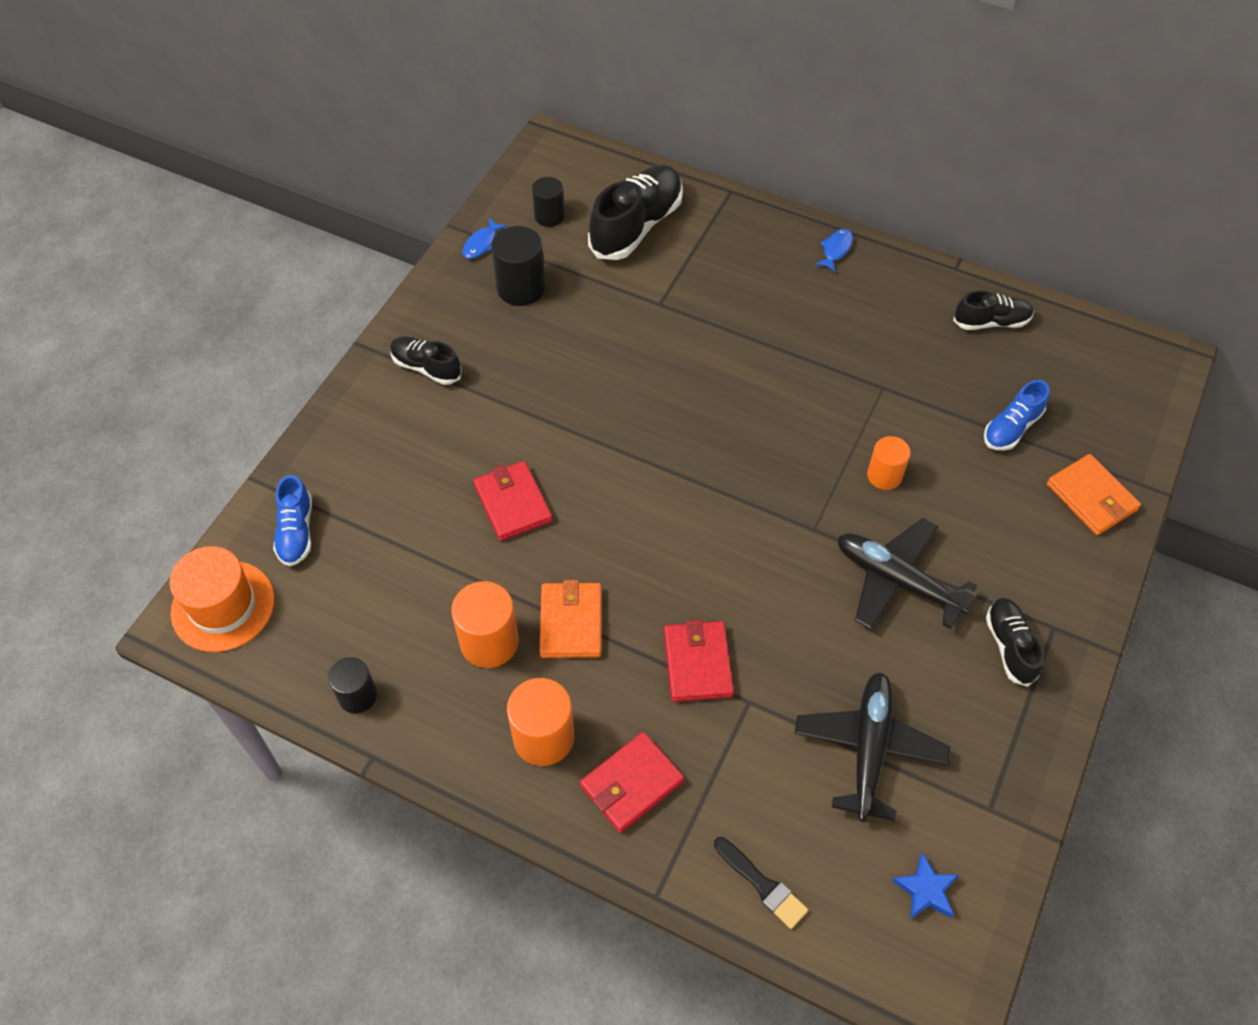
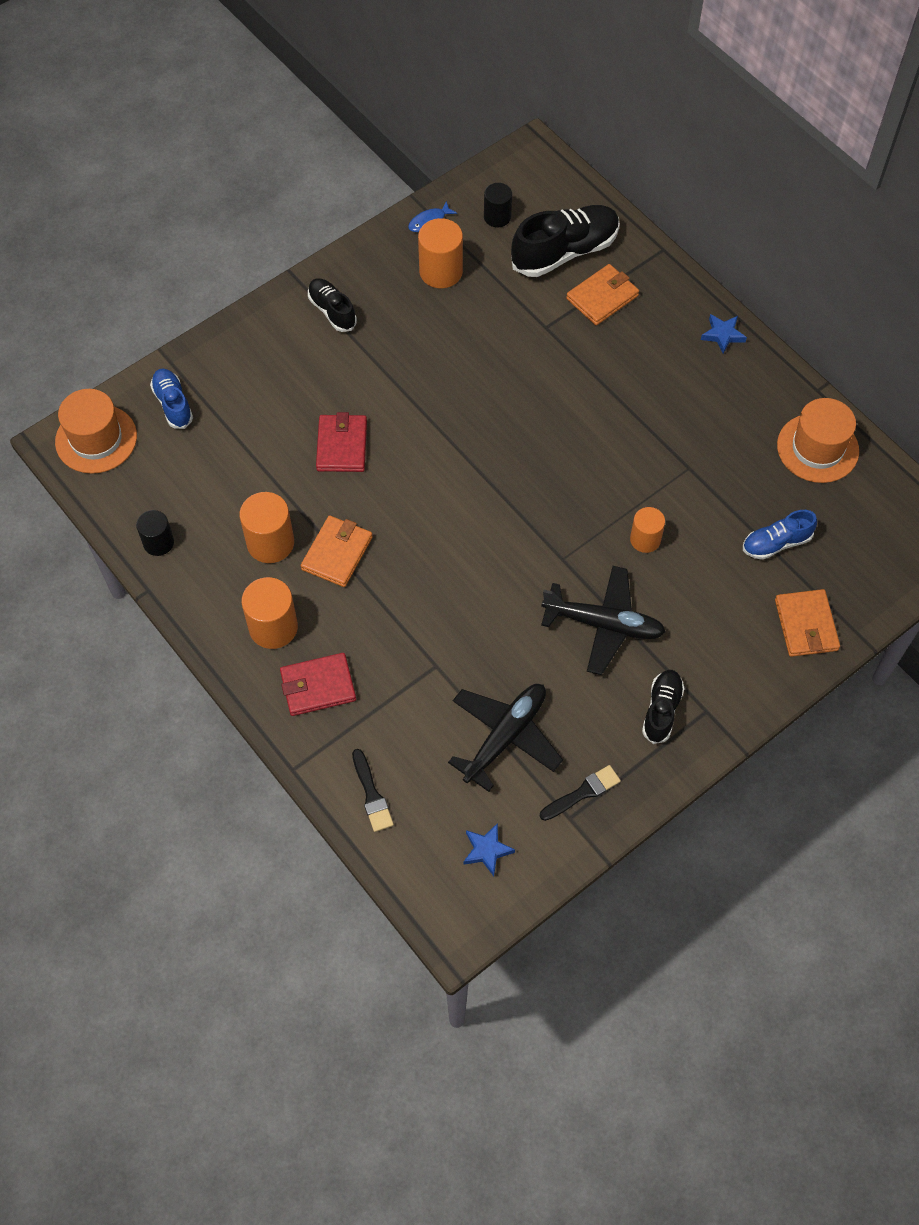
camera: 25 degrees right, 5 degrees up
(296, 532) = (173, 404): blue shoe -> blue shoe turned 135 degrees clockwise
(521, 288) = (441, 271): black cylinder -> orange cylinder
(698, 663) = (414, 622): red wallet -> none
(699, 255) = (602, 297): none -> orange wallet
(836, 250) = (722, 335): blue fish -> blue star
(897, 580) = (604, 624): black plane -> black plane turned 135 degrees clockwise
(986, 774) = (583, 792): none -> black brush
(991, 322) = (817, 448): black shoe -> orange hat

